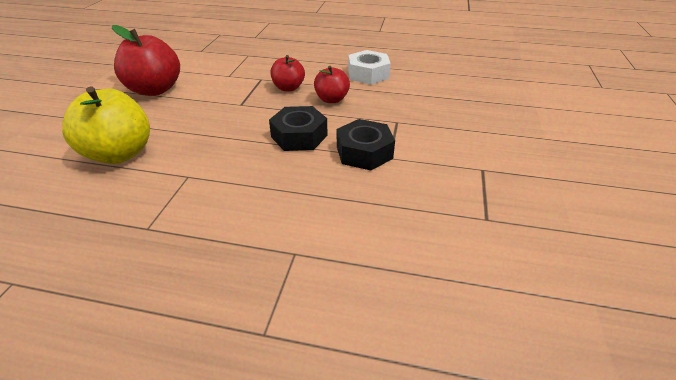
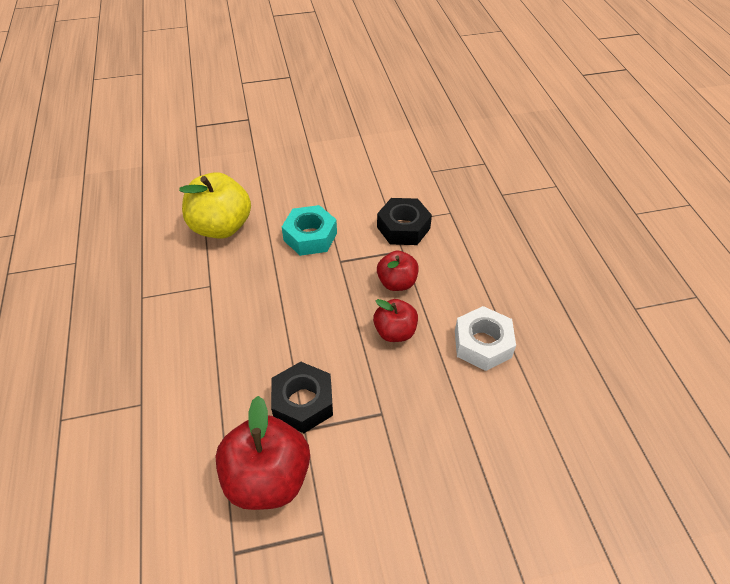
camera: 65 degrees right, 10 degrees up
(155, 90) = (329, 187): red apple -> red apple (268, 478)
(198, 111) = (310, 236): none -> turquoise nut
(299, 136) = (306, 335): black nut -> black nut (403, 228)

